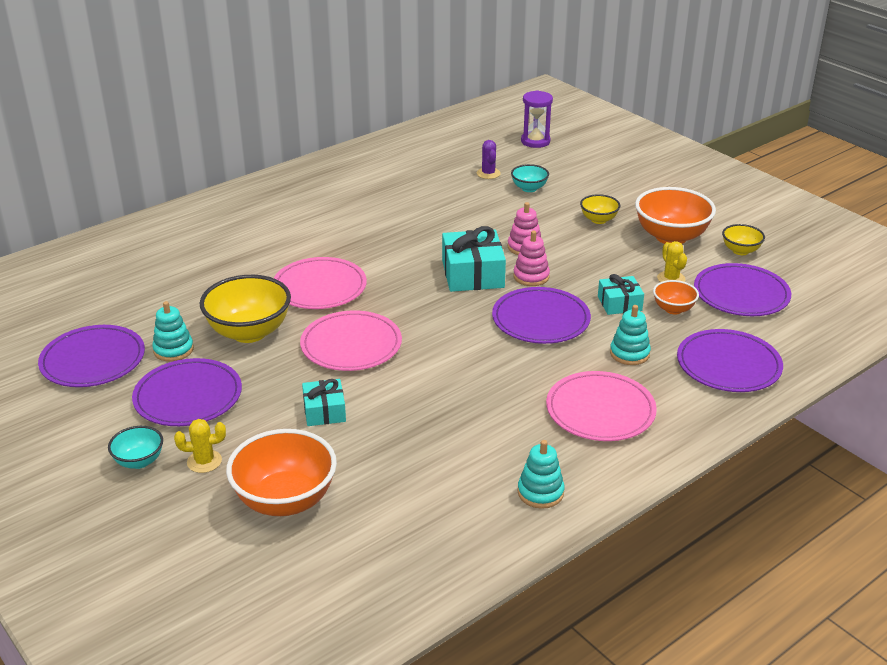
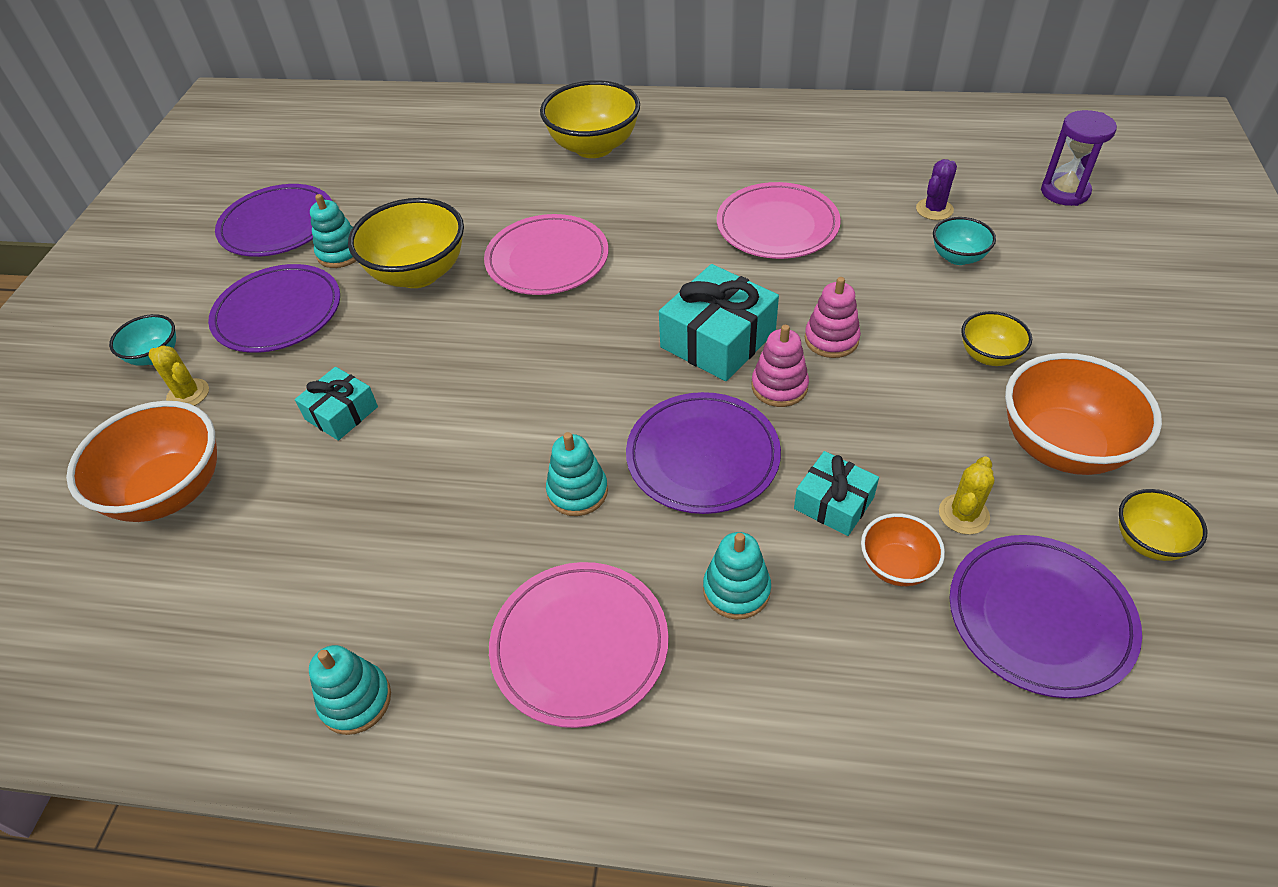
camera: 50 degrees right, 15 degrees up
(249, 224) = (594, 147): none -> yellow bowl
(351, 345) = (474, 350): pink plate -> pink plate (777, 225)
(507, 364) = (577, 491): none -> turquoise stacking toy
(728, 365) = (844, 722): purple plate -> none

